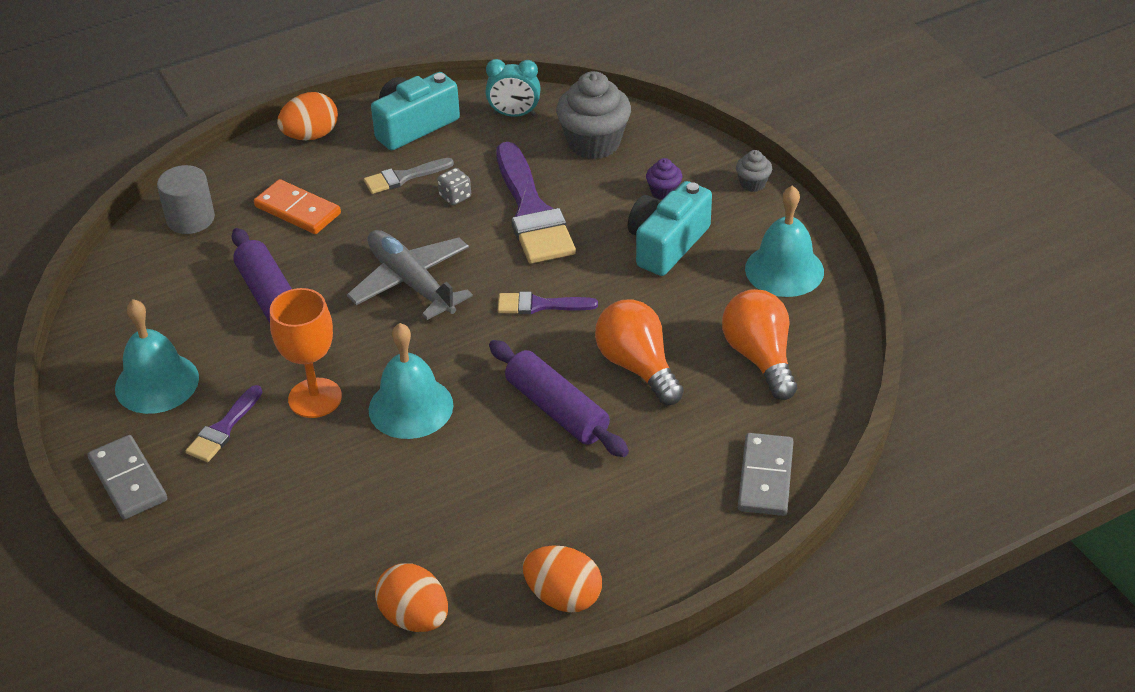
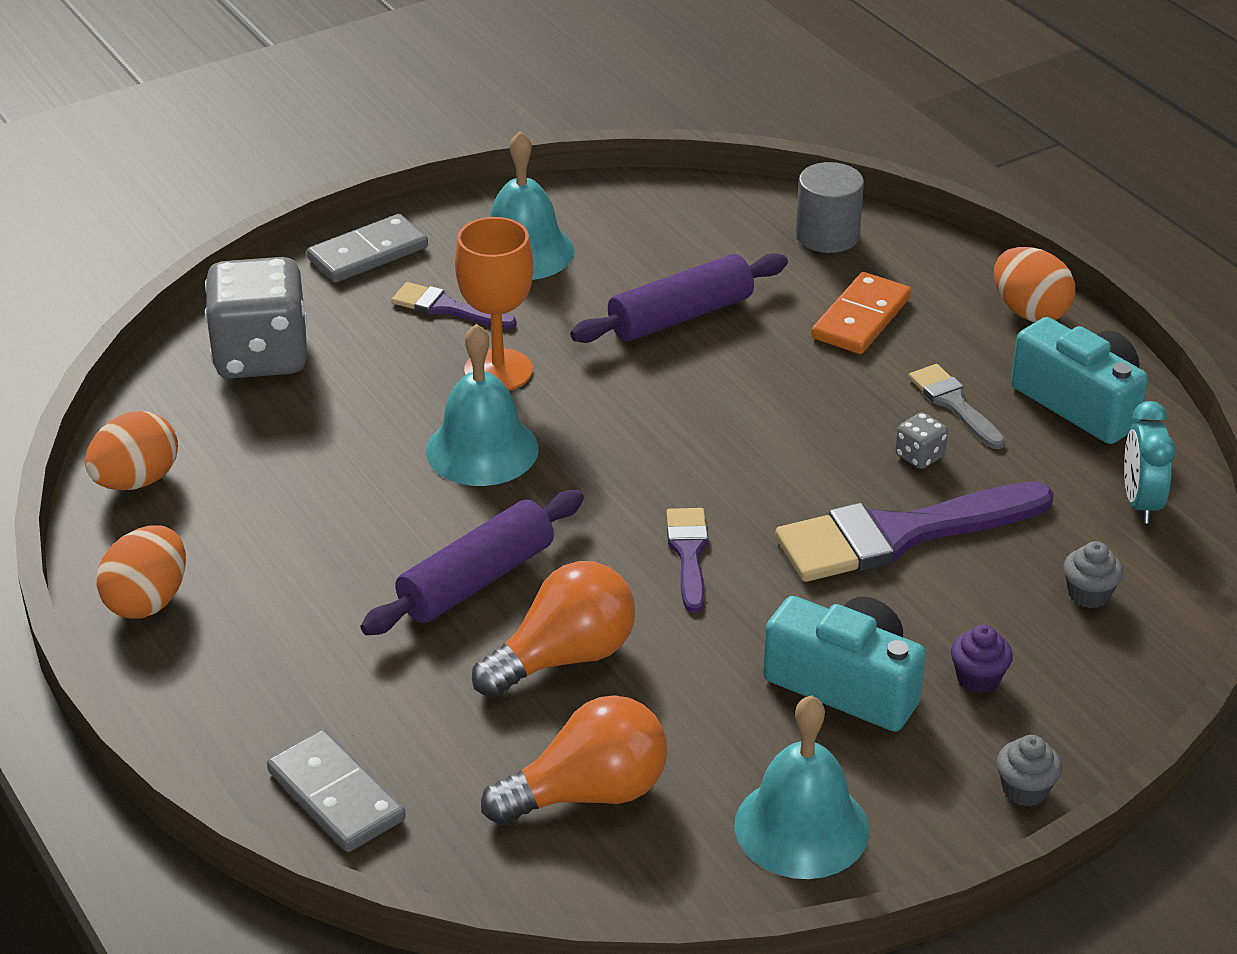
camera: 85 degrees right, 5 degrees down
(260, 545) = (261, 356): none -> grey dice
(411, 282) = (724, 430): grey plane -> none
(594, 143) = (1088, 594): grey cupcake -> grey cupcake, size x0.47
(765, 477) = (336, 795): grey domino -> grey domino turned 45 degrees clockwise

